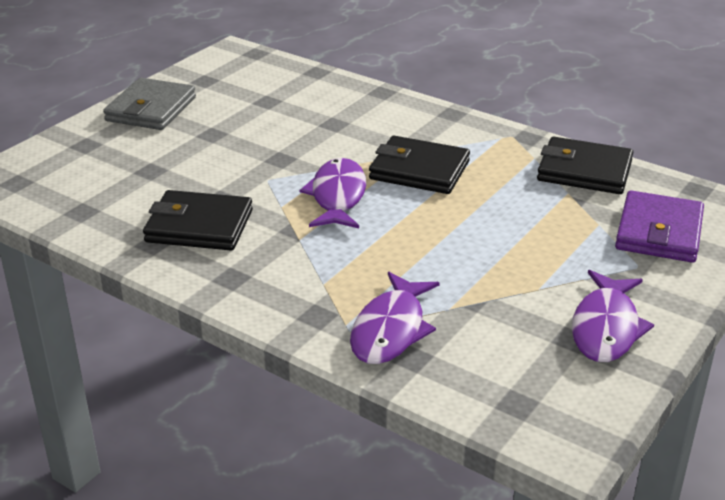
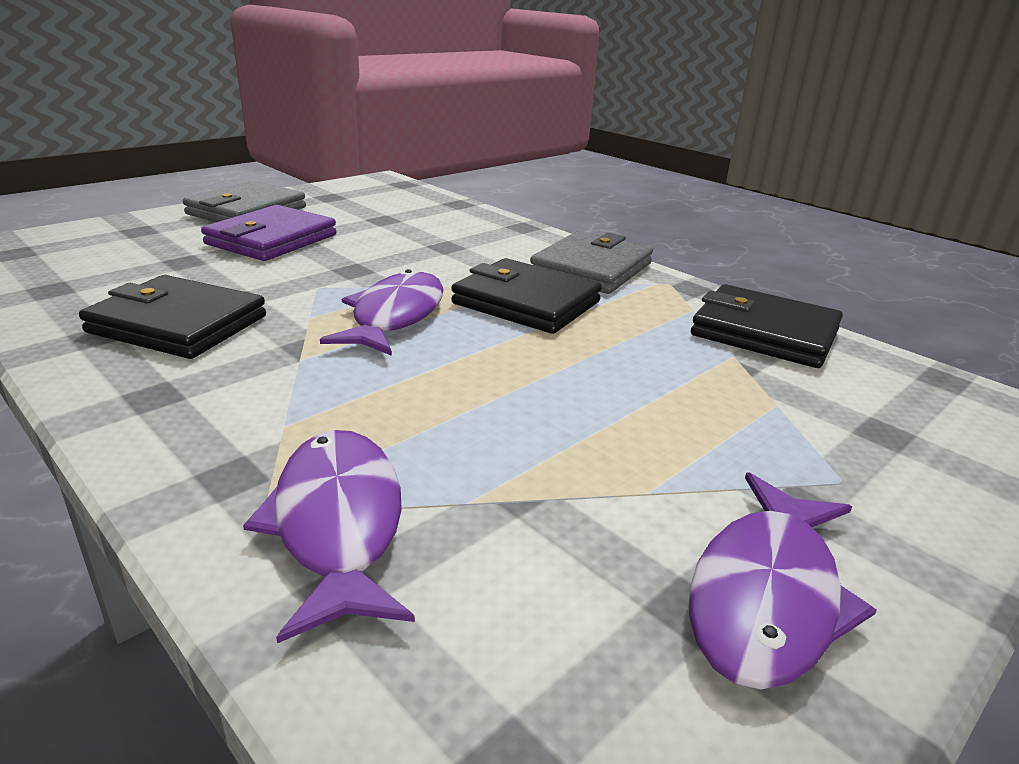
camera: 10 degrees right, 5 degrees down
(390, 330) = (338, 524): purple fish -> purple fish turned 135 degrees clockwise
(452, 130) = (592, 269): none -> grey wallet
(659, 232) = (881, 430): purple wallet -> purple wallet (271, 239)

